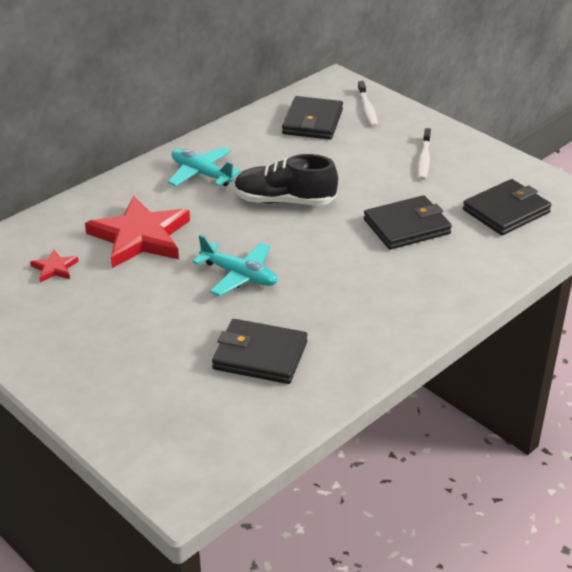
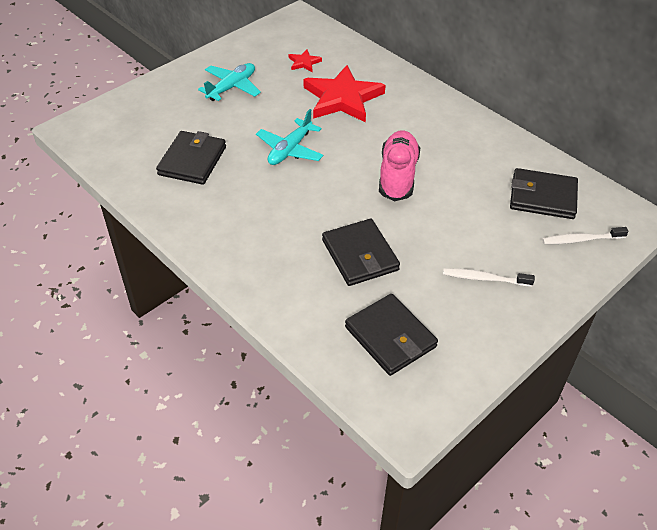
camera: 90 degrees right, 10 degrees up
(201, 174) = (436, 127): turquoise plane -> turquoise plane (231, 87)
(284, 201) = (398, 175): black shoe -> pink shoe

